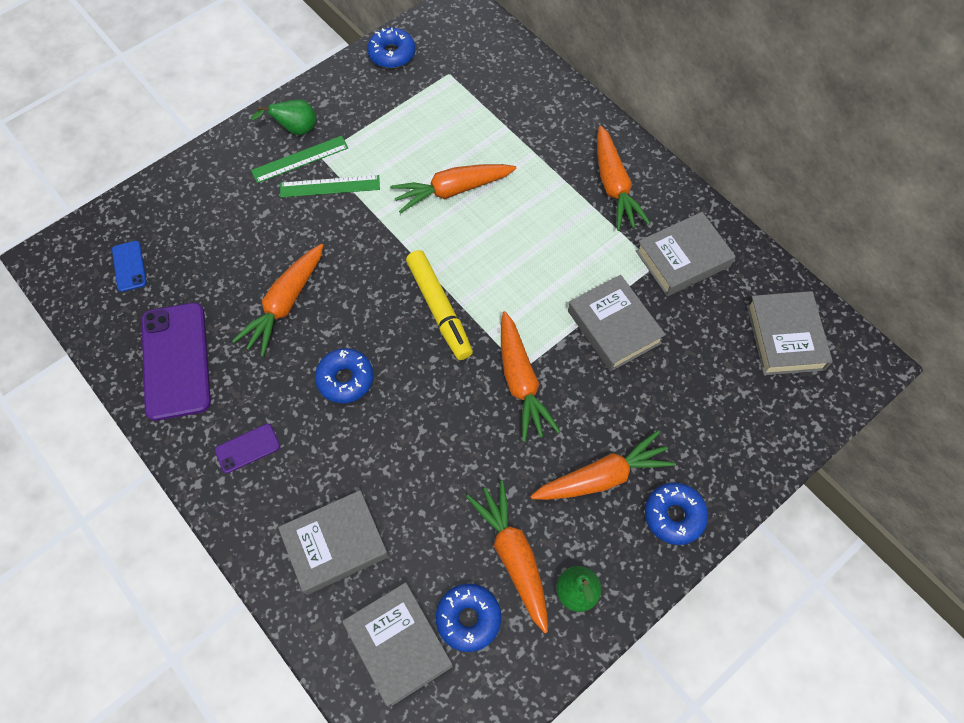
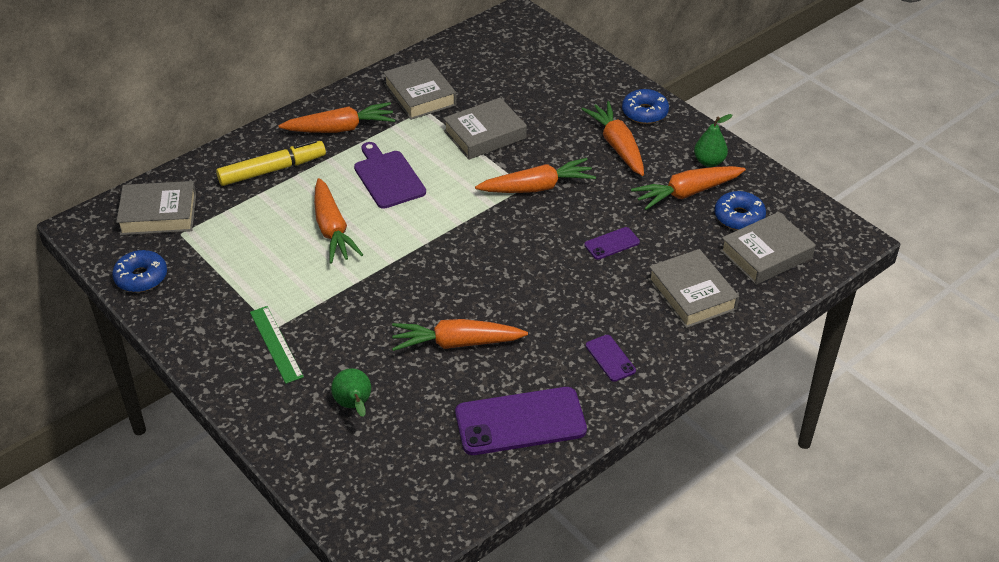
camera: 90 degrees left, 20 degrees down
(129, 266) = (404, 476): blue phone -> none
(285, 304) = (456, 343): orange carrot -> orange carrot turned 150 degrees clockwise
(295, 129) = (234, 350): green pear -> green pear (354, 405)
(330, 186) = (315, 318): green ruler -> none
(345, 379) = (537, 295): blue donut -> none
(423, 460) = (612, 244): none -> purple phone
(439, 308) = (464, 236): yellow marker -> yellow marker (271, 170)
(534, 234) = (388, 177): none -> purple cutting board
(785, 337) = (494, 50): grey book -> grey book (158, 214)

